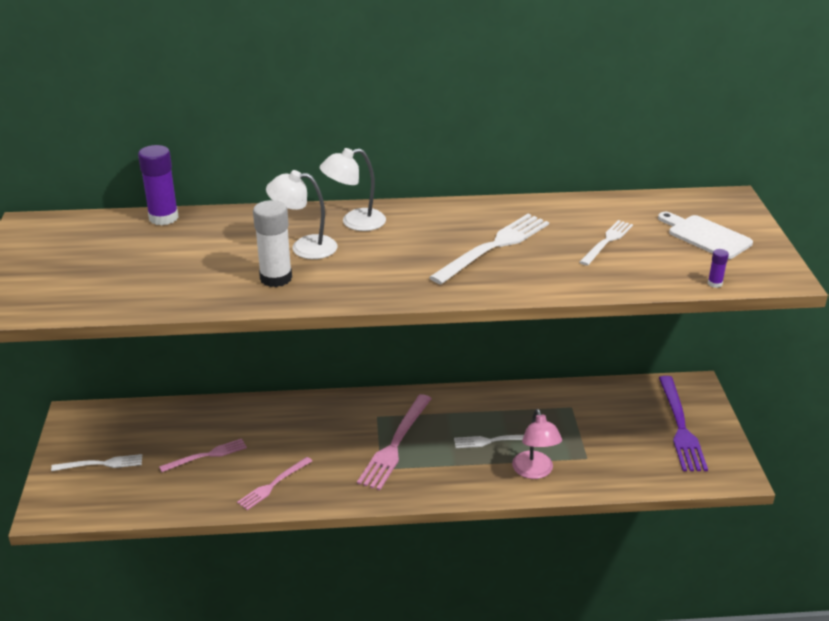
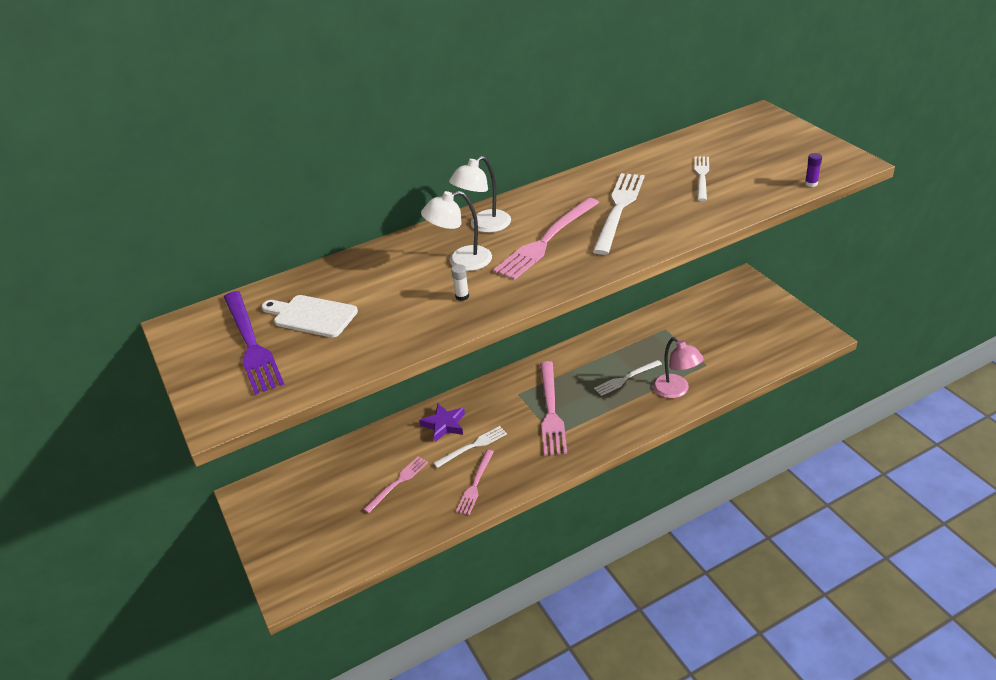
camera: 20 degrees left, 5 degrees up
(101, 464) = (306, 528): white fork -> white fork (473, 446)
(163, 218) = (306, 277): purple glue stick -> none
(276, 278) = (462, 296): white glue stick -> white glue stick, size x0.45
(287, 419) = (444, 425): none -> purple star
(397, 254) = (546, 240): none -> pink fork
(680, 427) = (755, 314): purple fork -> purple fork (251, 344)
(706, 236) = (770, 149): white cutting board -> white cutting board (312, 316)

